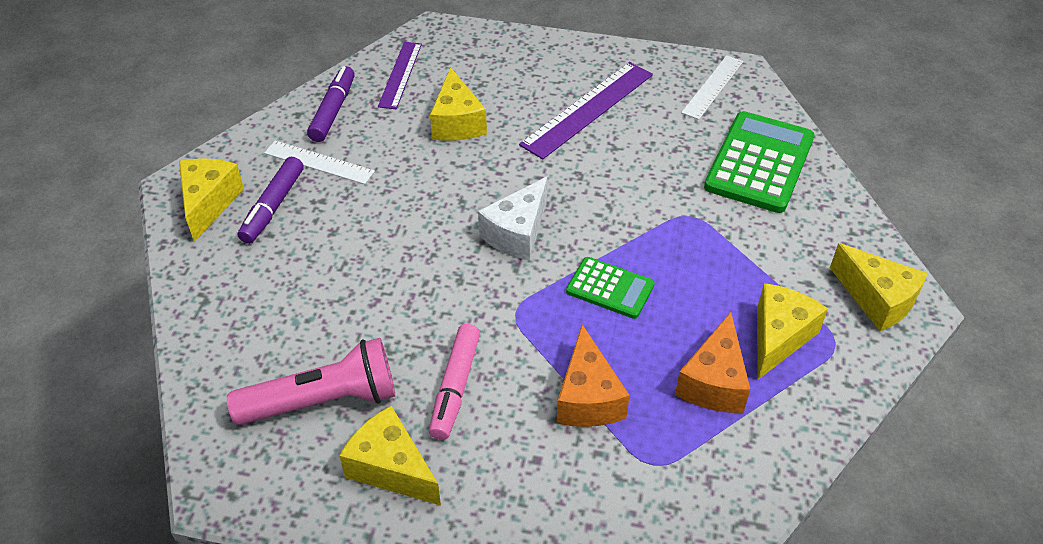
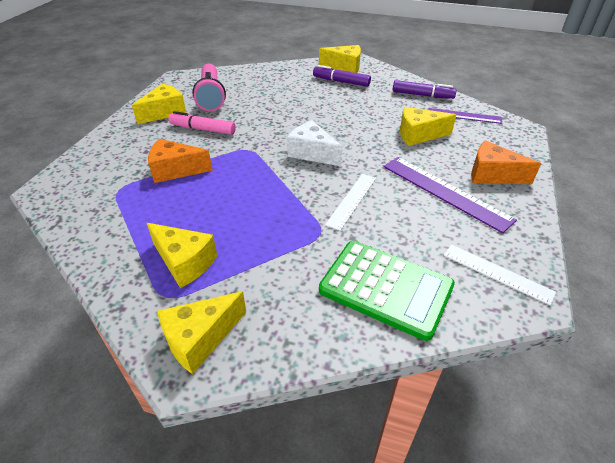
camera: 95 degrees right, 5 degrees down
(319, 162) = (376, 92): white ruler -> white ruler (352, 200)
(610, 288) = (256, 186): green calculator -> none
(713, 382) = (162, 222): orange cheese -> orange cheese (492, 175)

